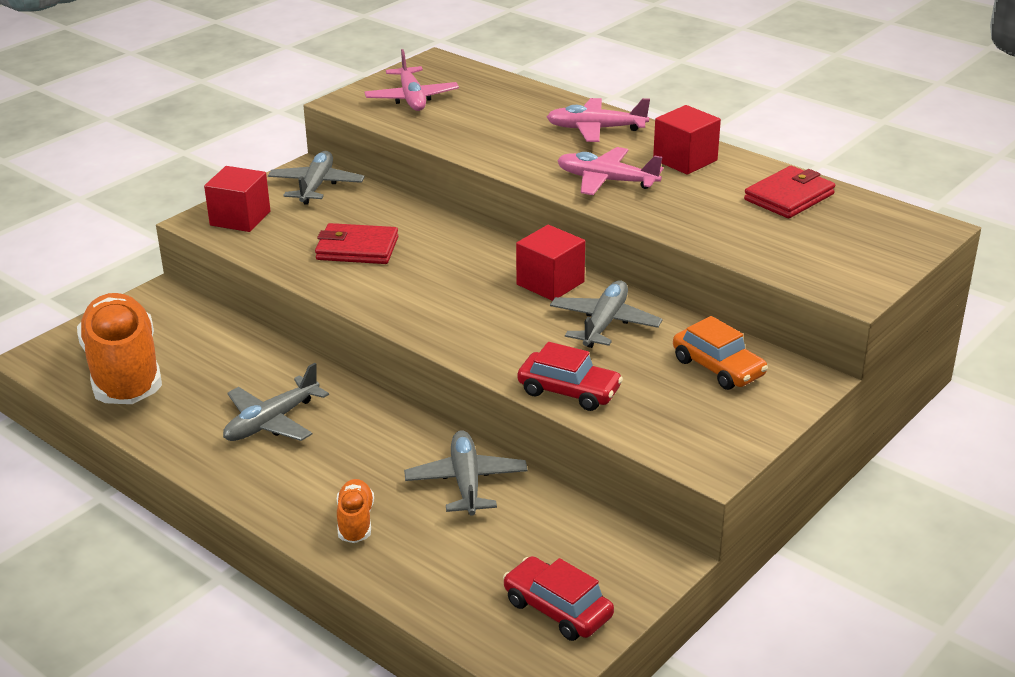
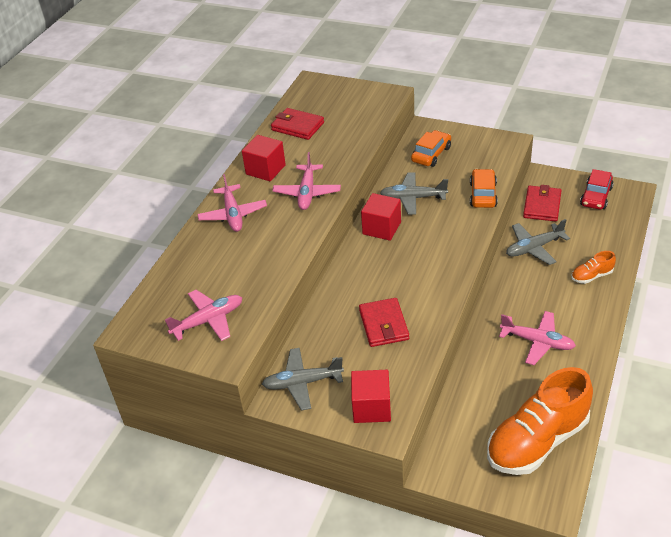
camera: 105 degrees left, 10 degrees up
(271, 422) = (537, 342): grey plane -> pink plane
(569, 391) = (483, 194): red car -> orange car
(571, 528) = (542, 206): none -> red wallet

